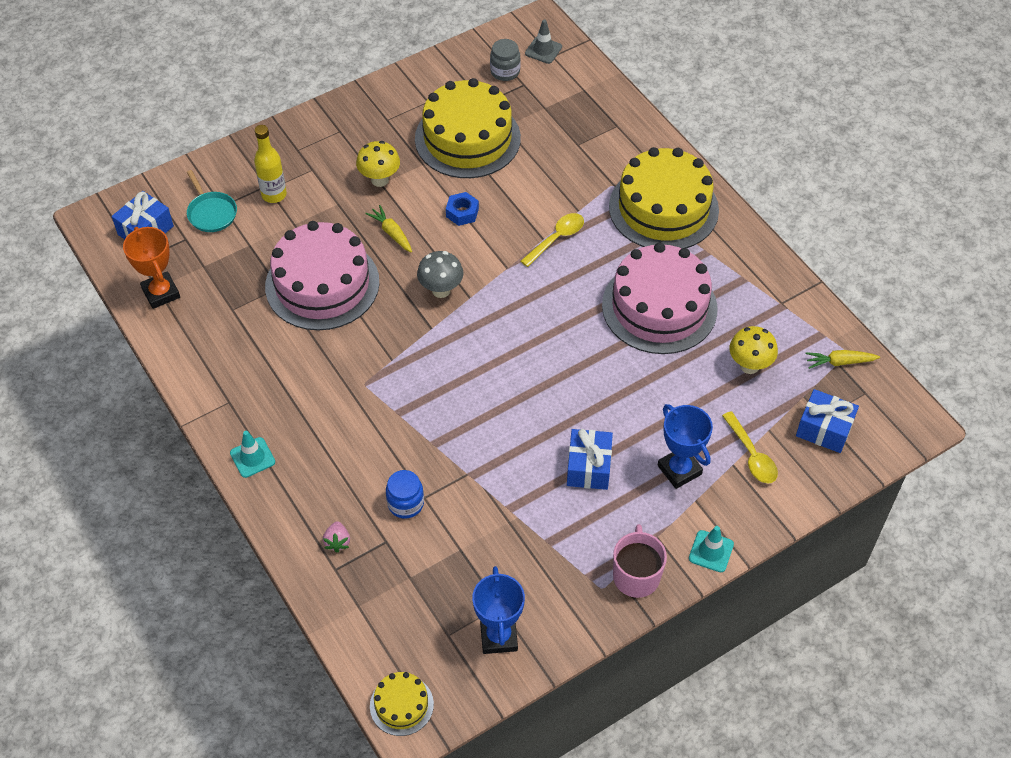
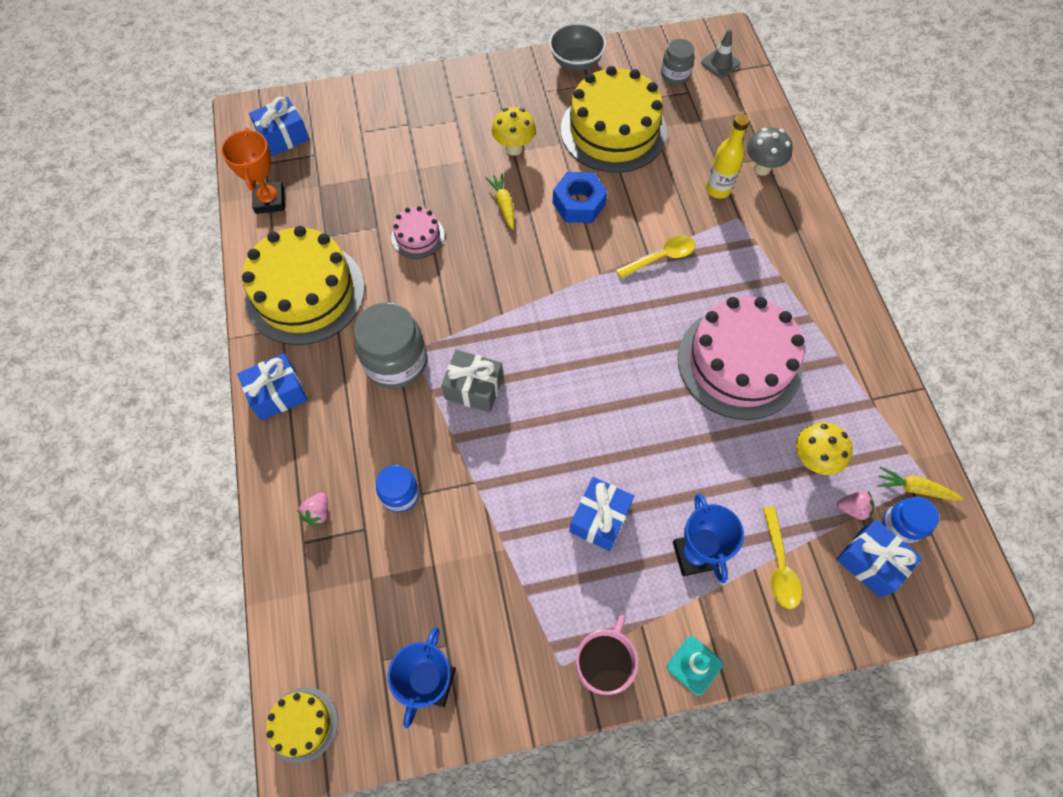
camera: 20 degrees right, 10 degrees up
(211, 213) = (348, 136): turquoise pan -> none
(252, 457) = (278, 393): turquoise traffic cone -> blue gift
(274, 195) = (411, 135): yellow bottle -> yellow bottle (718, 189)
(322, 284) = (417, 236): pink cake -> pink cake, size x0.47
(351, 398) = (396, 362): none -> grey jar
(405, 84) = (576, 62): none -> grey bowl
(433, 397) = (474, 388): none -> grey gift
(441, 290) = (527, 277): grey mushroom -> grey mushroom (761, 168)
(462, 213) = (579, 203): blue nut -> blue nut, size x1.53
(663, 208) = (782, 257): yellow cake -> yellow cake (305, 293)
(795, 393) = (852, 508): none -> pink strawberry
(838, 394) = (900, 525): none -> blue jar

